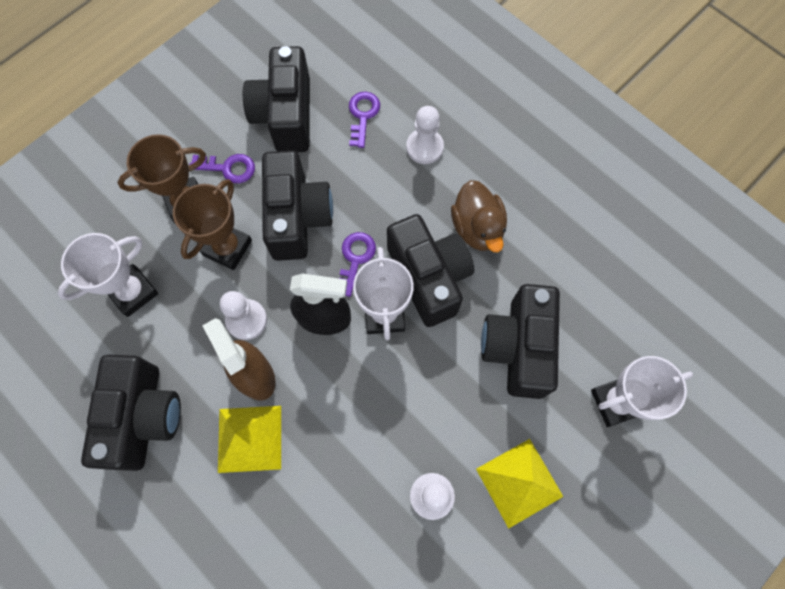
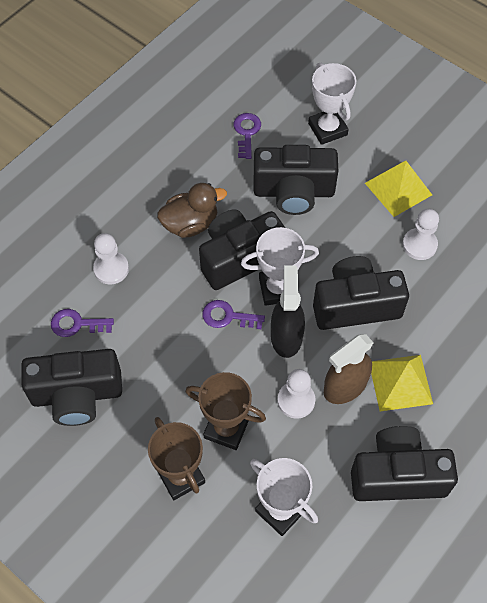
camera: 95 degrees left, 10 degrees down
(228, 168) = (139, 441): purple key -> purple key (246, 133)
(297, 217) = (190, 370): black camera -> black camera (355, 305)

